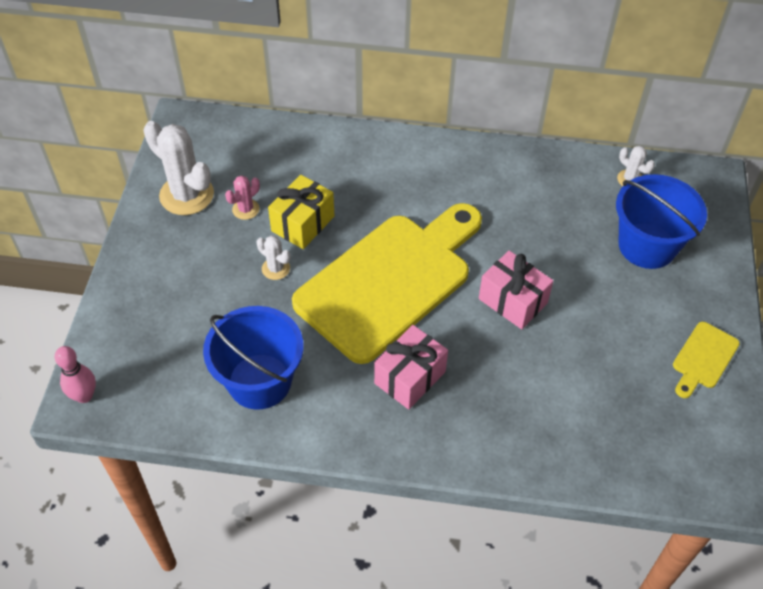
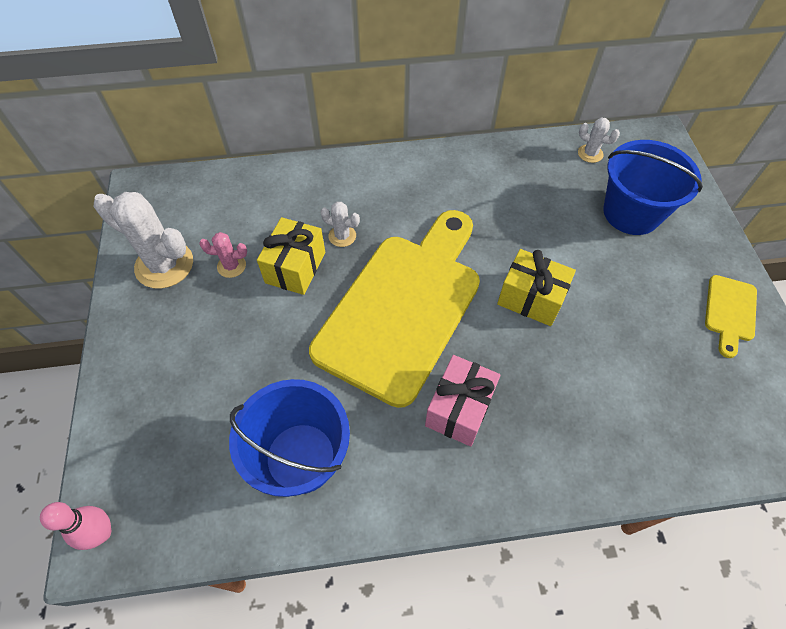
camera: 15 degrees left, 5 degrees up
(245, 209) = (231, 266): pink cactus -> pink cactus turned 60 degrees clockwise
(276, 268) = (281, 323): white cactus -> white cactus (342, 236)
(513, 301) = (531, 298): pink gift -> yellow gift

